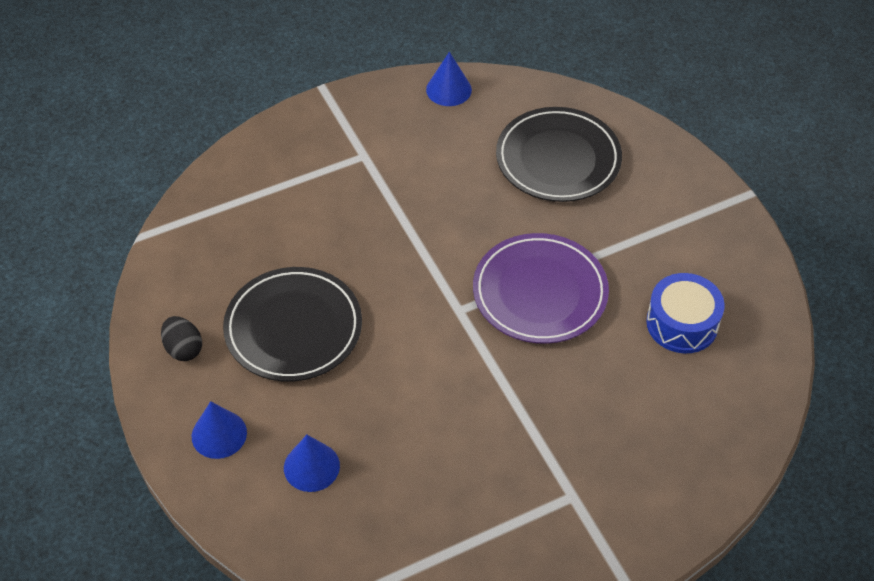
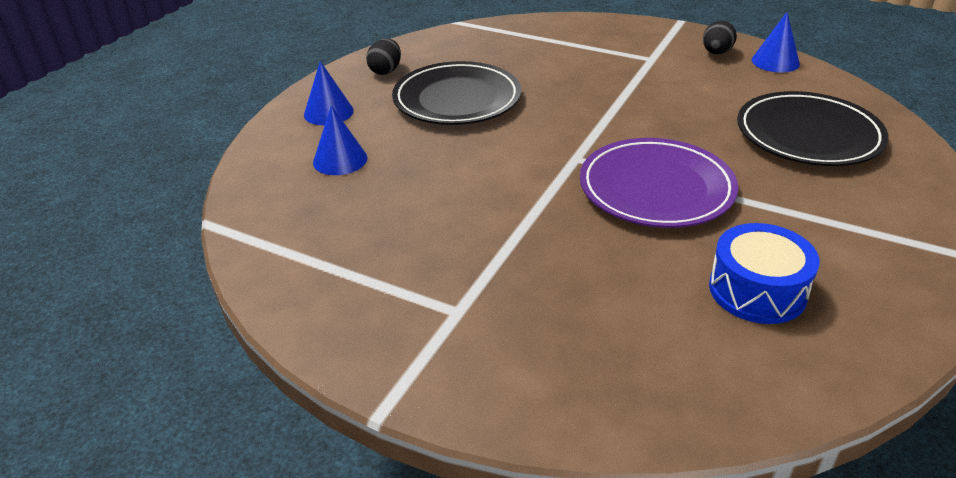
camera: 55 degrees right, 15 degrees down
(398, 110) = (716, 53): none -> black egg

